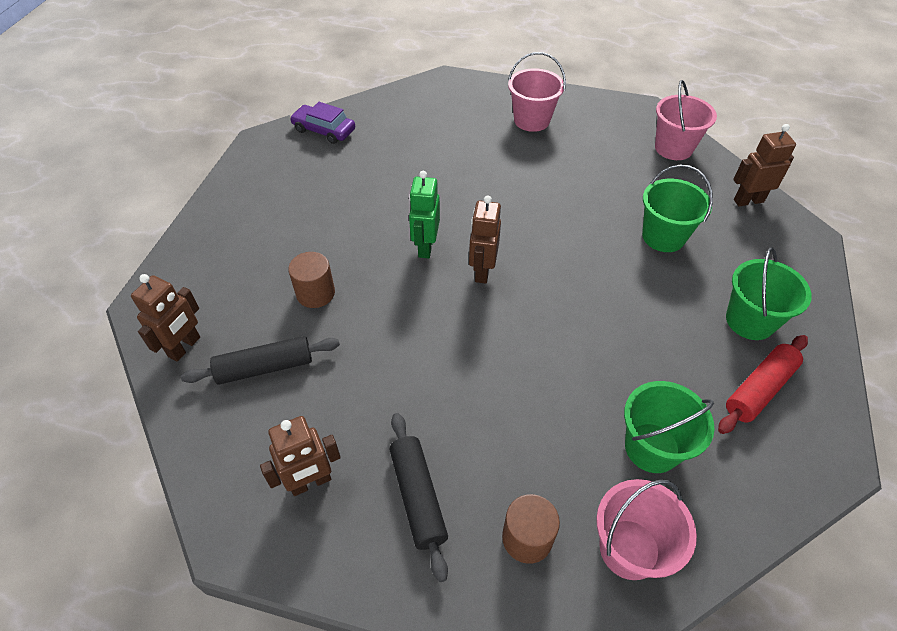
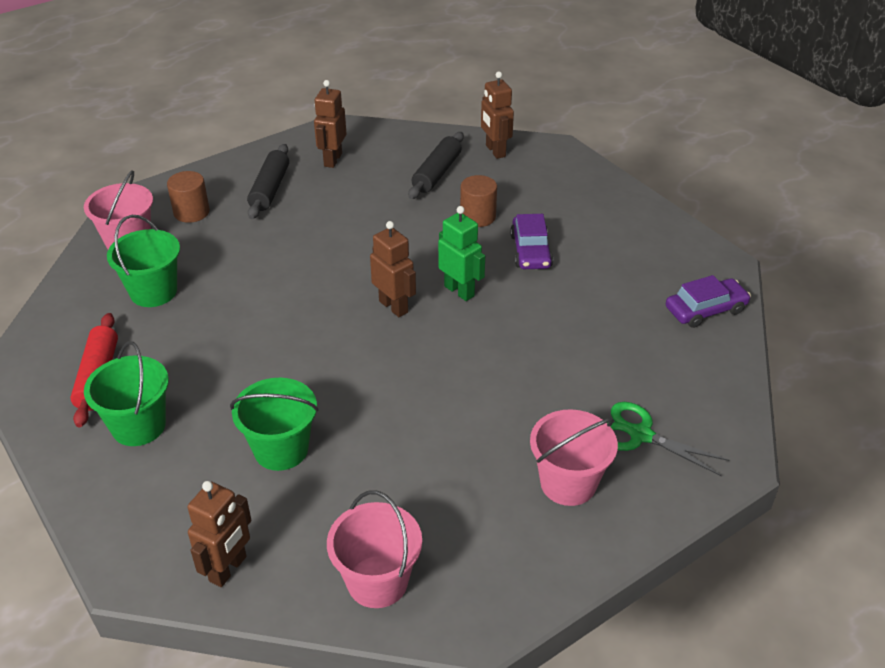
camera: 130 degrees right, 10 degrees down
(335, 236) = (530, 251): none -> purple car
(418, 497) = (269, 189): black rolling pin -> black rolling pin turned 75 degrees clockwise
(466, 112) = (640, 435): none -> green scissors

